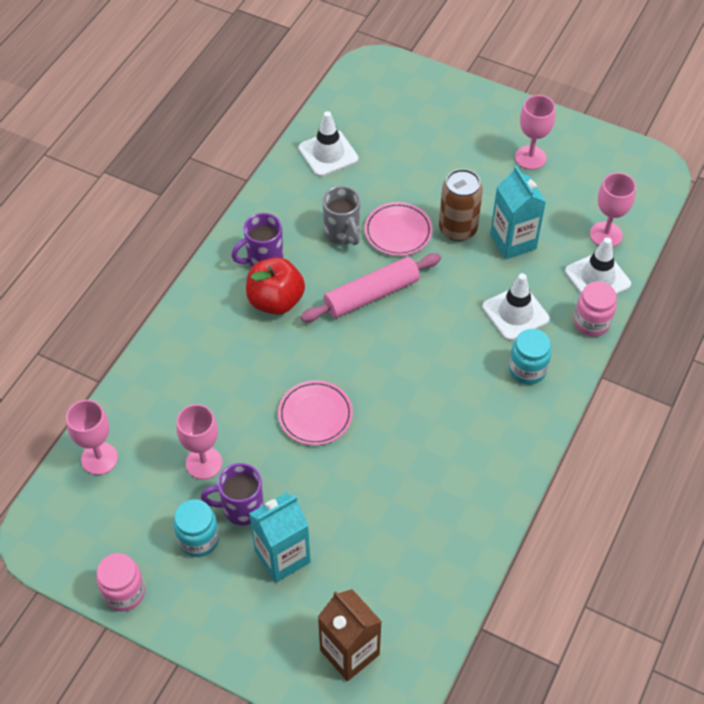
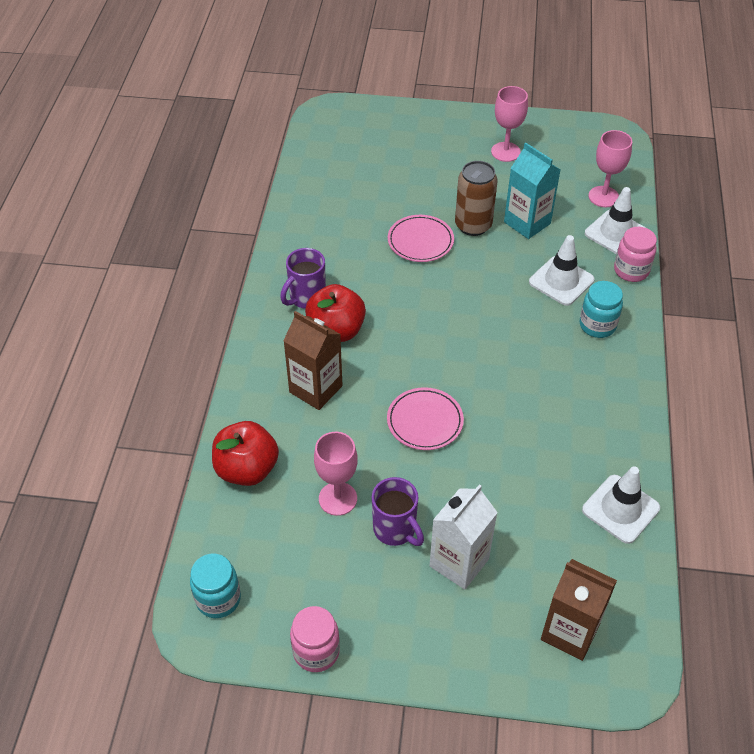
camera: 20 degrees left, 5 degrees down
(99, 458) = (228, 527): pink goblet -> none
(137, 410) = (247, 469): none -> red apple
(198, 539) = (368, 573): turquoise jar -> turquoise jar (218, 599)
(231, 353) = (316, 389): none -> brown carton
(241, 508) = (395, 530): purple mug -> purple mug turned 105 degrees counterclockwise
(282, 556) = (459, 562): turquoise carton -> white carton
(328, 153) = (322, 193): white traffic cone -> white traffic cone (620, 509)
(342, 233) = (370, 256): grey mug -> none
(371, 295) = (423, 301): pink rolling pin -> none

